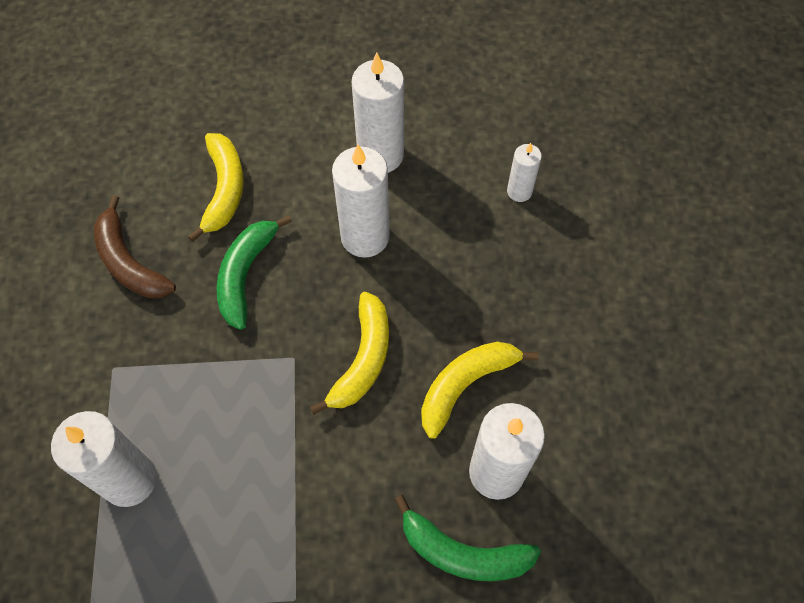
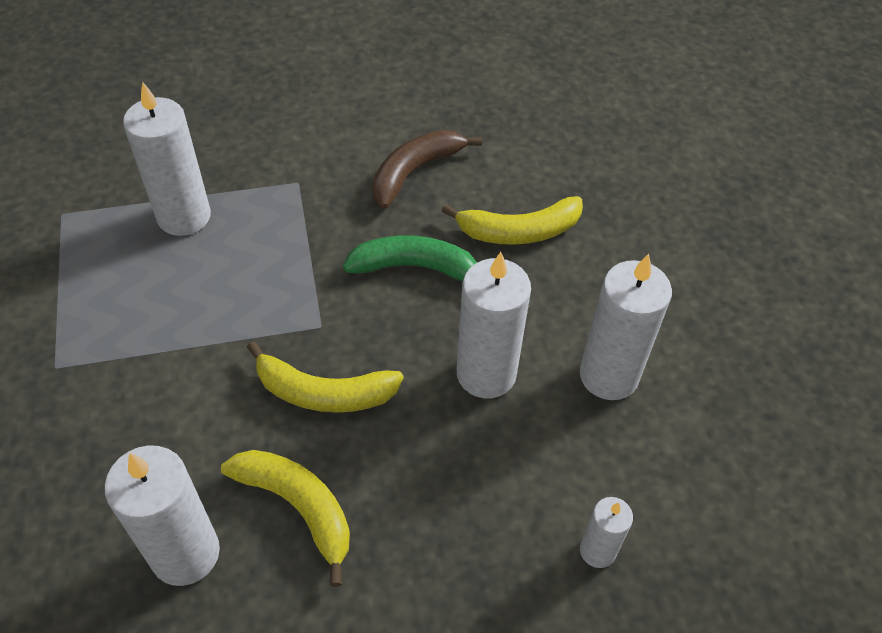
camera: 80 degrees right, 10 degrees down
(462, 552) = (90, 523): green banana -> none

